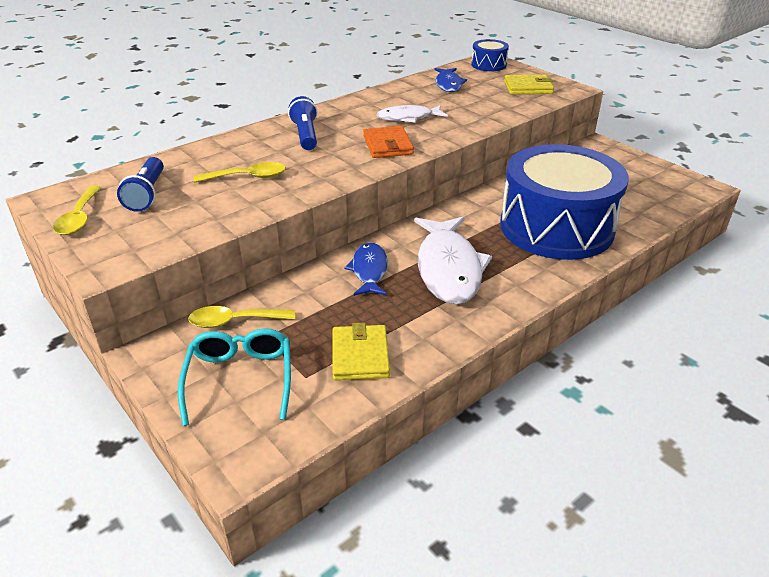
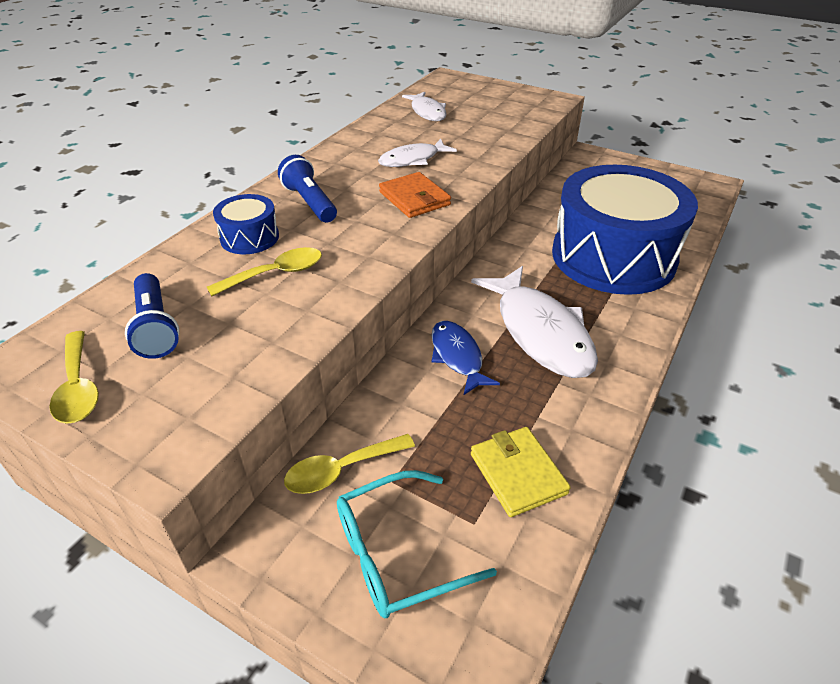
camera: 20 degrees left, 5 degrees up
(240, 379) = (398, 553): turquoise glasses -> turquoise glasses turned 90 degrees counterclockwise
(448, 84) = (427, 112): blue fish -> white fish
(488, 65) = (452, 83): blue drum -> blue drum (249, 237)
(528, 88) = (511, 104): yellow wallet -> none

